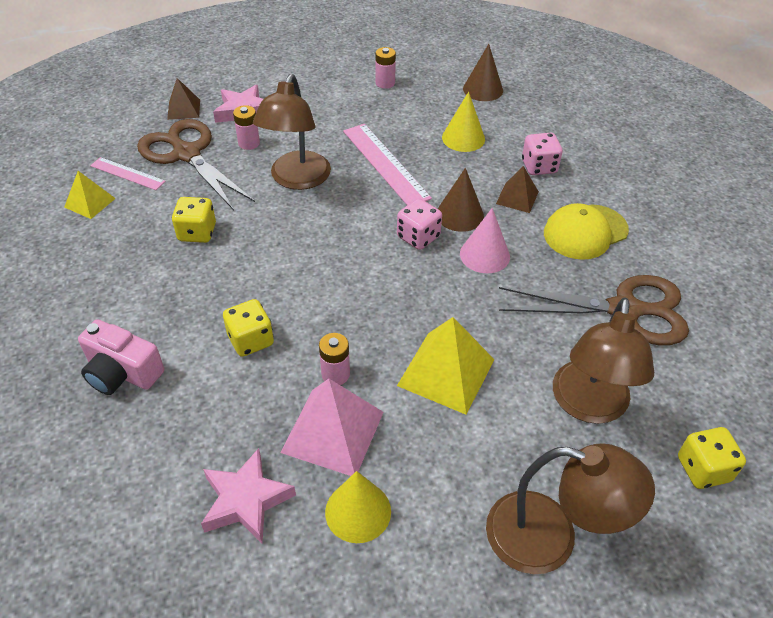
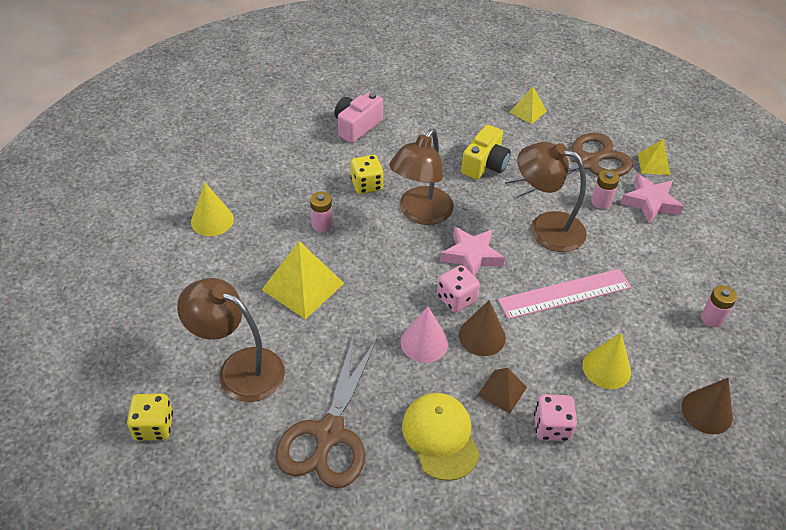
camera: 100 degrees right, 0 degrees up
(127, 173) = (561, 130): pink ruler -> none
(184, 109) = (654, 164): brown pyramid -> yellow pyramid
(197, 232) = (485, 164): yellow dice -> yellow camera
(246, 500) = (242, 173): pink star -> pink star (471, 256)
(332, 431) = (275, 216): pink pyramid -> none
(550, 538) = (149, 311): brown lamp -> brown lamp (420, 213)

